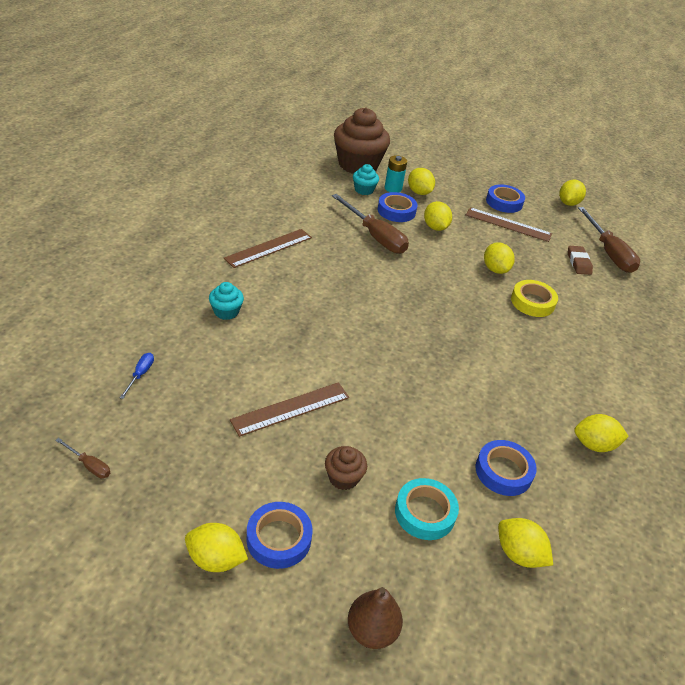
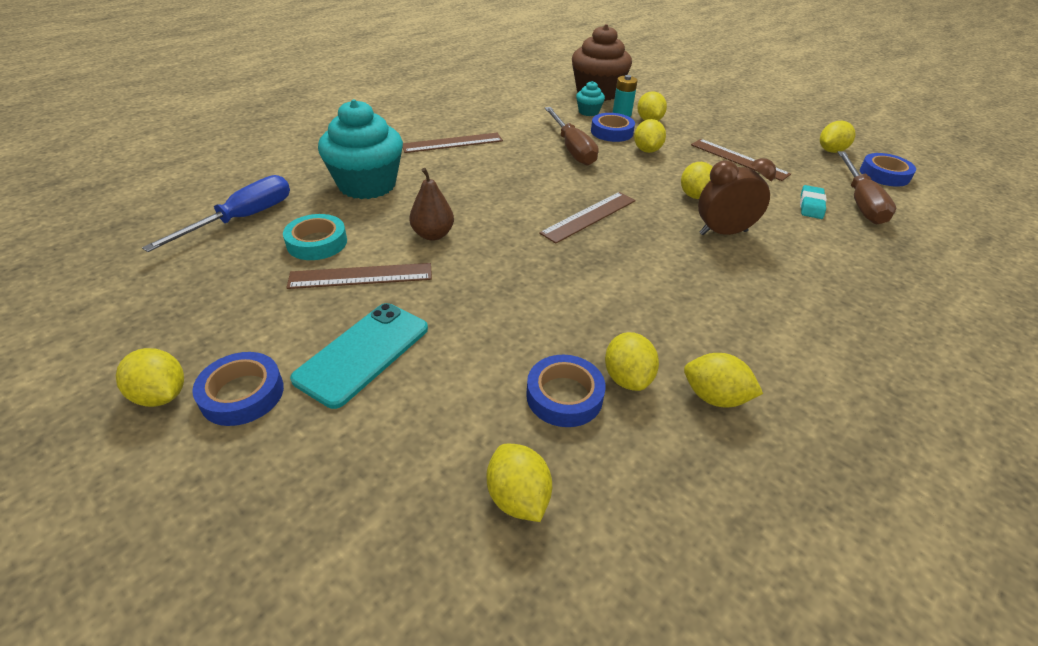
camera: 25 degrees right, 0 degrees up
(89, 465) = (128, 281): brown screwdriver -> none
(140, 374) = (243, 219): blue screwdriver -> blue screwdriver, size x2.29
(226, 312) = (367, 185): turquoise cupcake -> turquoise cupcake, size x2.20
(343, 478) = (363, 353): brown cupcake -> turquoise phone
(371, 630) = (260, 526): brown pear -> brown pear (433, 235)
(425, 513) = (429, 414): turquoise tape -> turquoise tape (317, 242)
(430, 307) = (589, 216): none -> brown ruler
(504, 202) = (746, 140): blue tape -> blue tape (884, 174)
(532, 302) = (723, 232): yellow tape -> brown clock
(534, 445) = (627, 378): none -> yellow lemon
(578, 263) = (811, 205): brown eraser -> turquoise eraser

